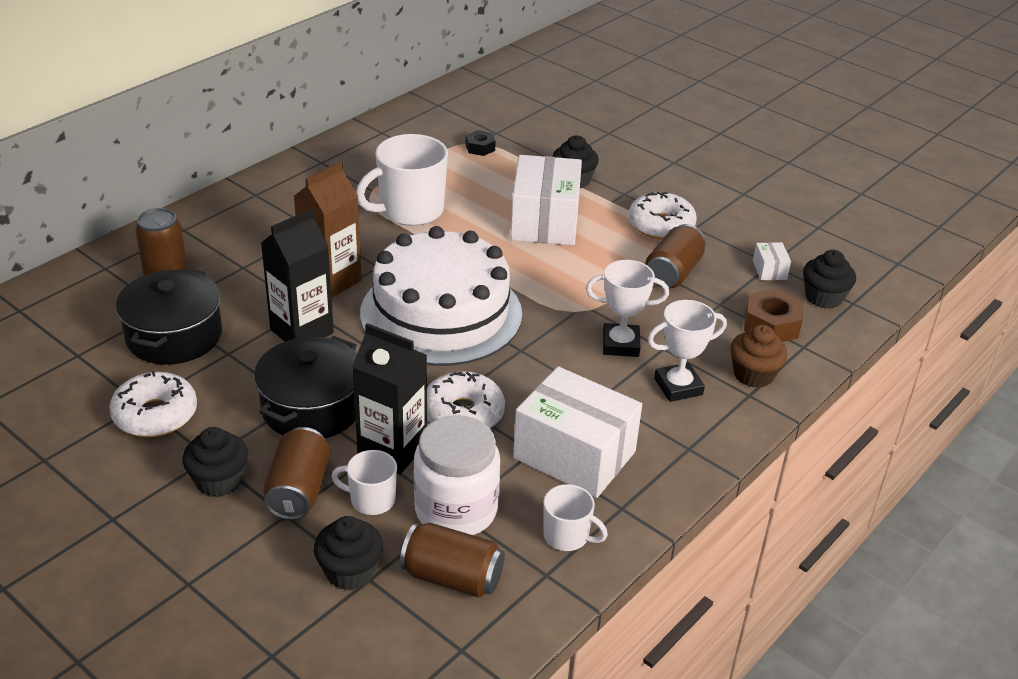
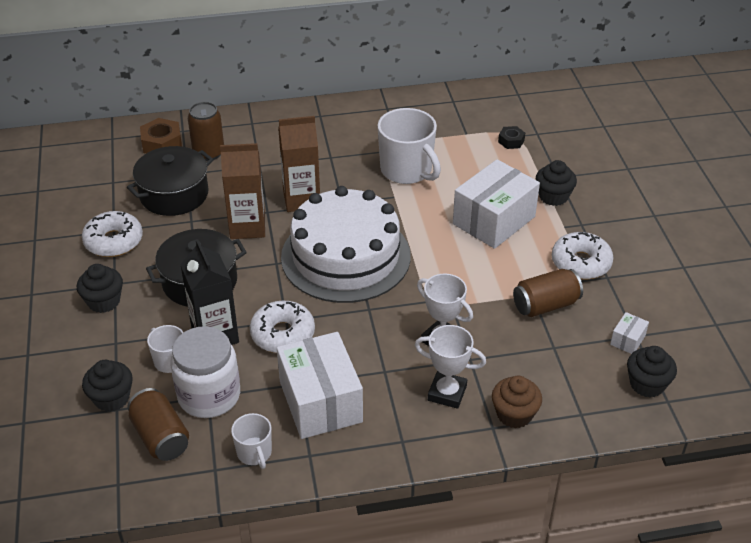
camera: 40 degrees right, 5 degrees up
(298, 490) = (137, 331): brown can -> none
(302, 331) = (247, 227): black carton -> brown carton
(410, 211) = (407, 170): white mug -> white mug turned 135 degrees counterclockwise
(771, 325) = (575, 384): brown nut -> brown nut (162, 144)

